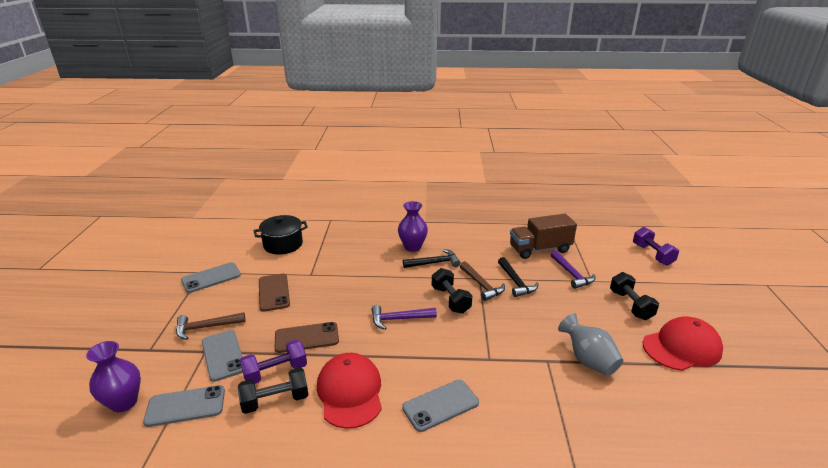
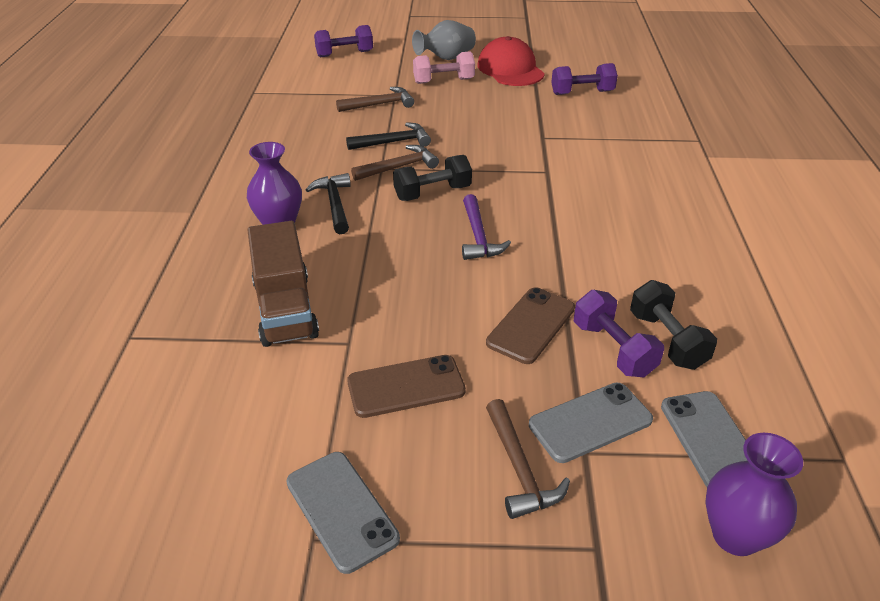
camera: 90 degrees left, 10 degrees up
(283, 244) = (219, 402): black pot -> none
(307, 338) = (531, 325): brown phone -> brown phone turned 45 degrees clockwise
(350, 392) = (630, 273): red cap -> none
(440, 405) = (629, 206): grey phone -> none
(540, 249) = (315, 118): brown truck -> brown truck (285, 309)
(571, 274) = (379, 104): purple hammer -> brown hammer
(588, 360) = (538, 115): grey vase -> grey vase (446, 58)
(630, 305) = (443, 81): black dumbbell -> pink dumbbell
(655, 398) = (582, 93): none -> purple dumbbell

